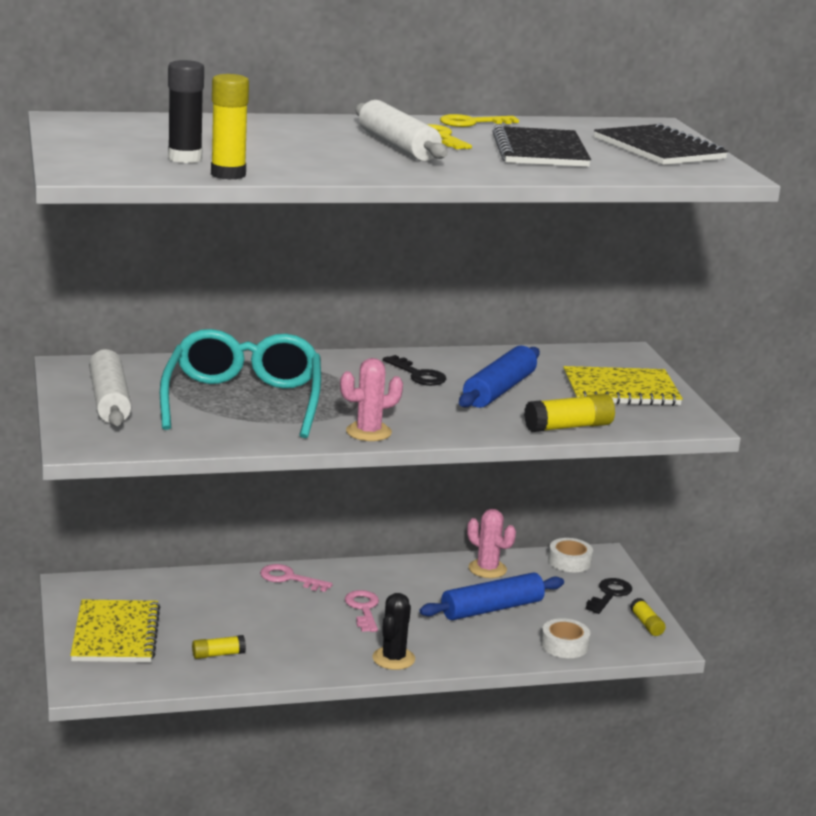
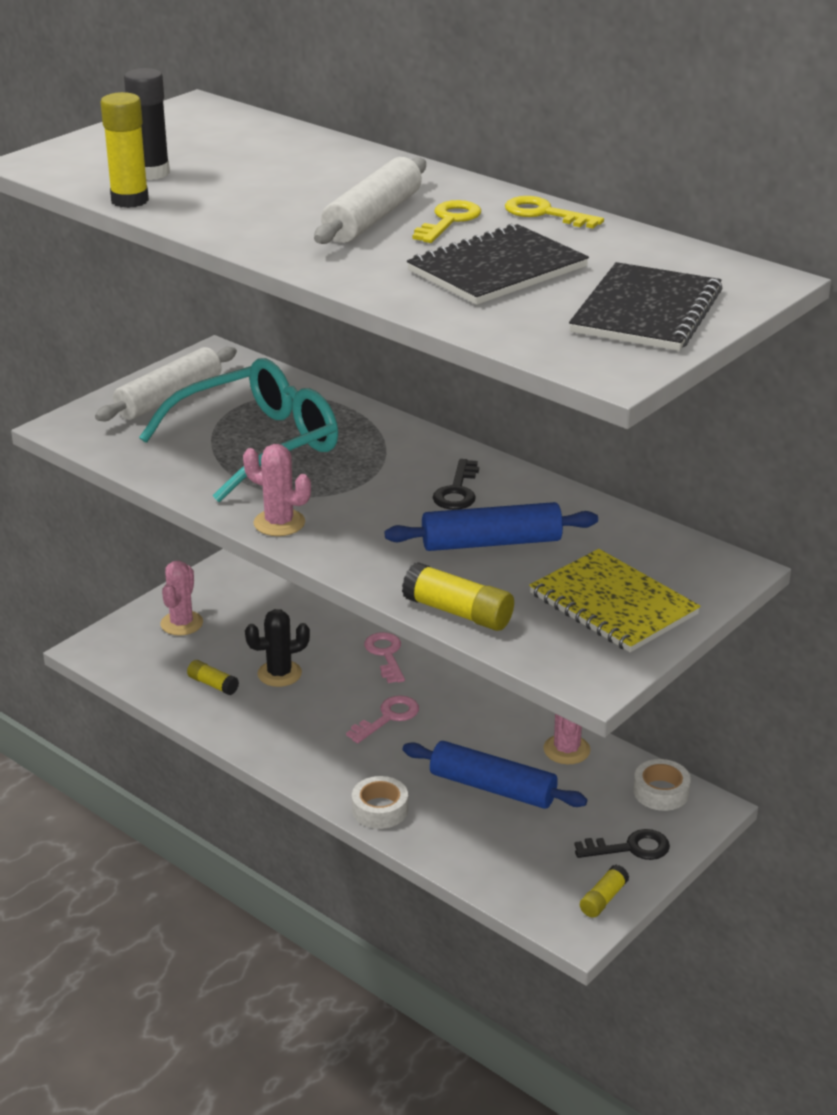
camera: 55 degrees right, 10 degrees up
(115, 634) = (181, 623): yellow notebook -> pink cactus
(393, 658) = (324, 775): black cactus -> black cactus (279, 674)
(564, 645) = (484, 863): white tape -> white tape (380, 809)

